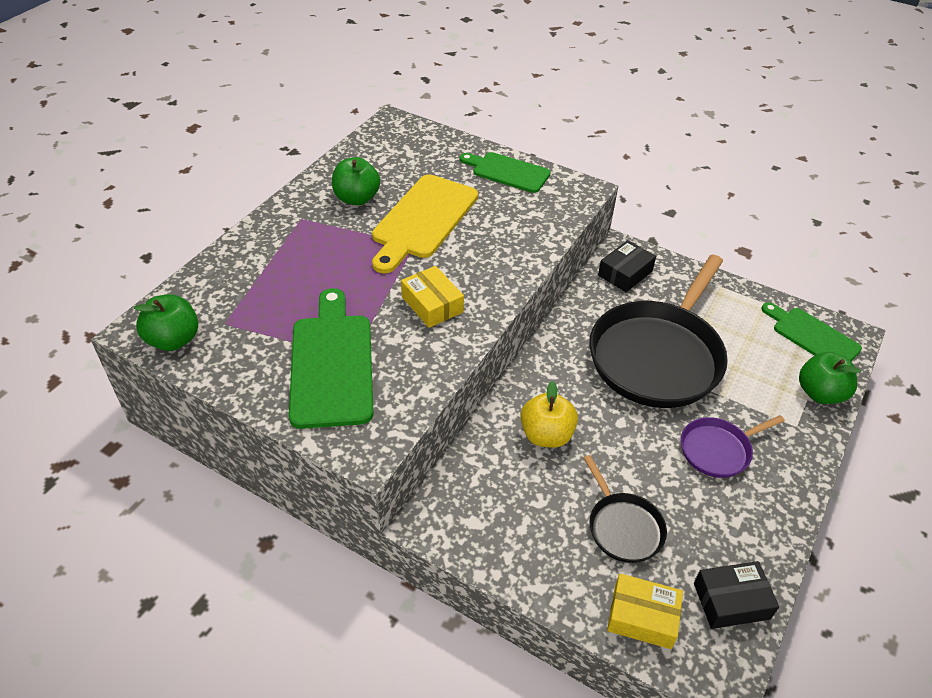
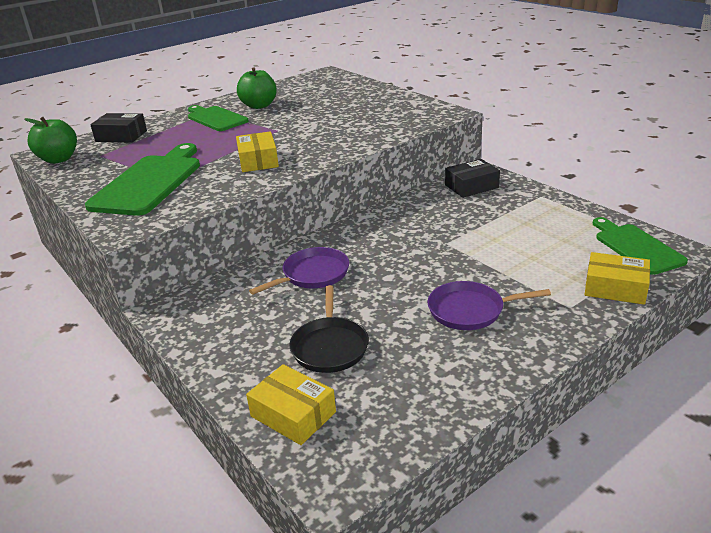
camera: 25 degrees right, 15 degrees down
(423, 220) = (297, 119): yellow cutting board -> none
(507, 172) = (391, 100): green cutting board -> green cutting board (215, 118)
(546, 435) = (313, 274): yellow apple -> purple pan
(657, 356) = (460, 240): black pan -> none
(731, 601) = (394, 423): black box -> black box (121, 136)
(820, 393) = (615, 288): green apple -> yellow box

